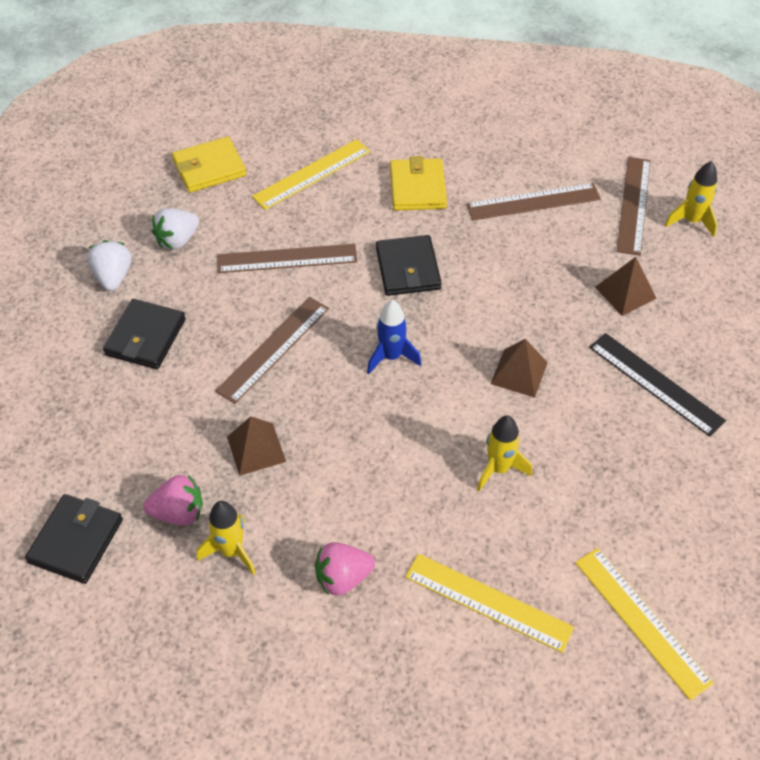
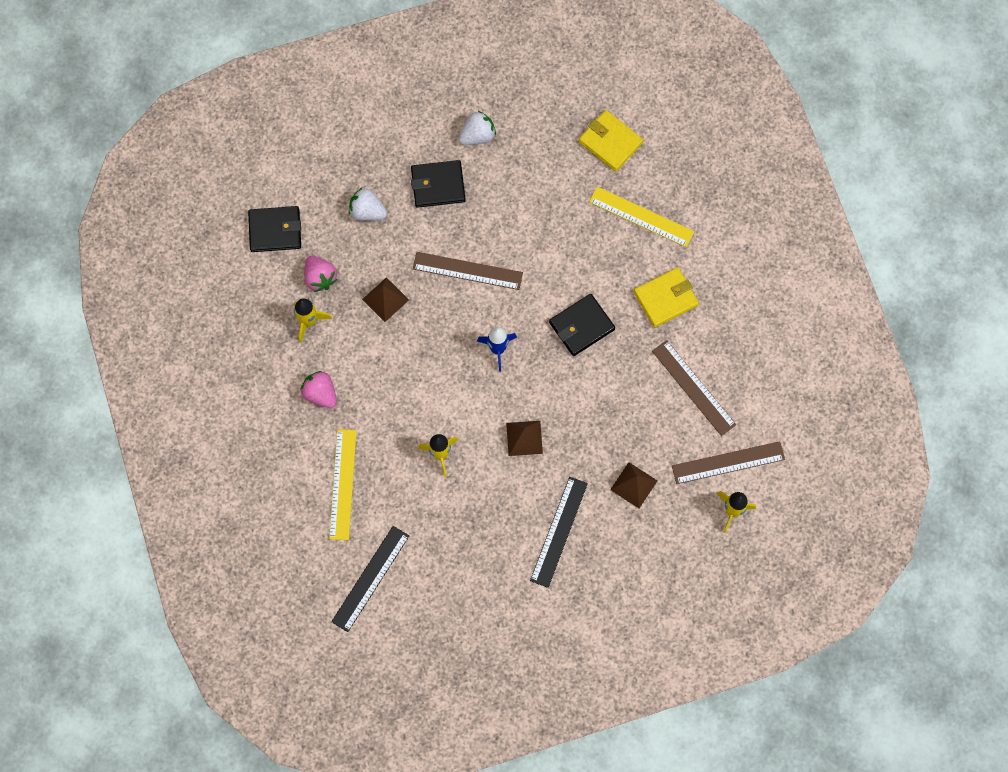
camera: 65 degrees right, 20 degrees up
(177, 240) = (530, 159): white strawberry -> white strawberry (367, 211)
(287, 259) = (550, 240): brown ruler -> none
(642, 621) = (370, 578): yellow ruler -> black ruler

